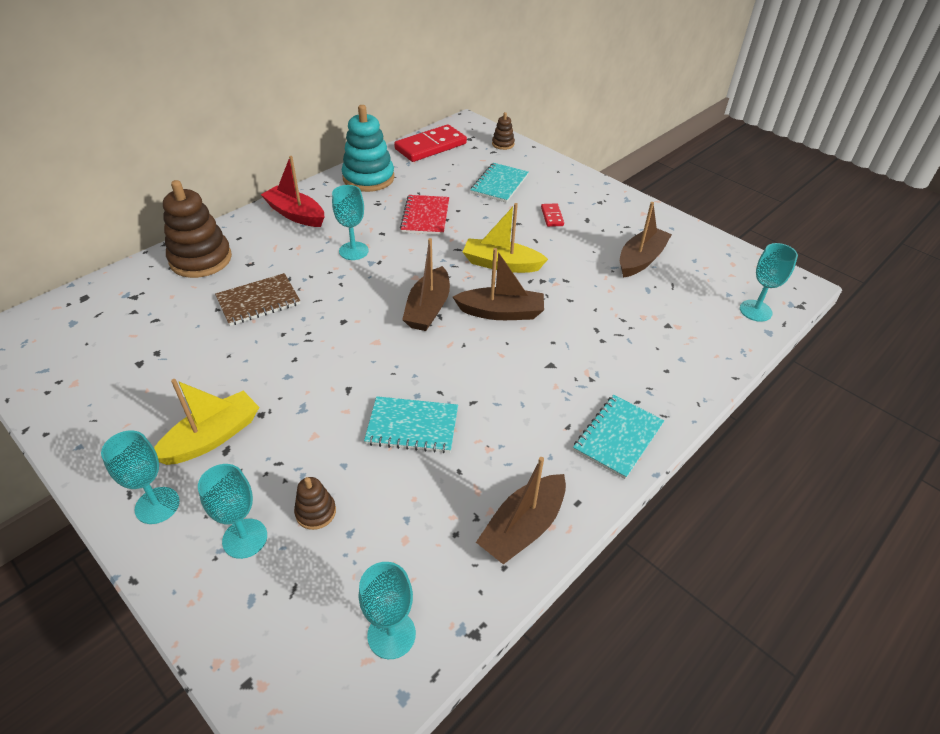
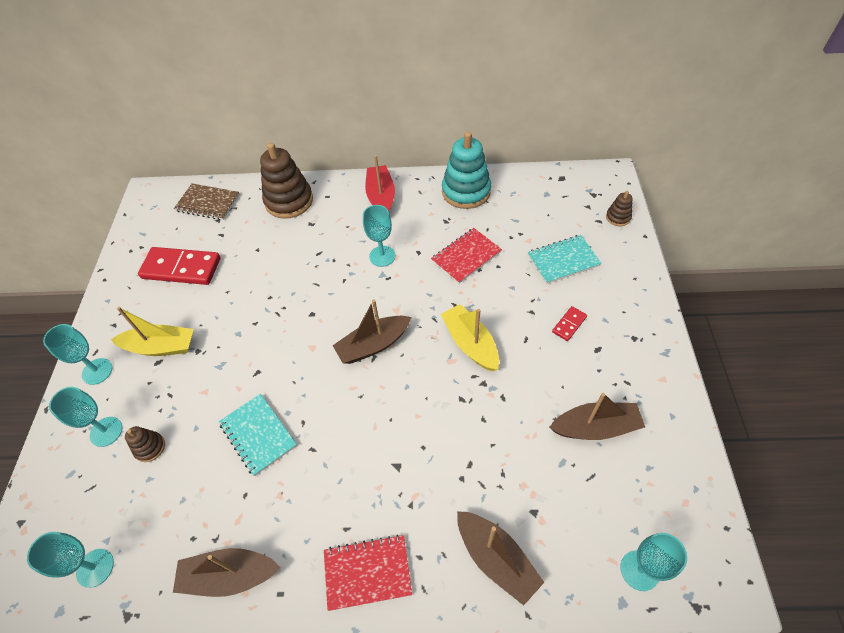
camera: 50 degrees right, 10 degrees up
(258, 301) = (284, 260): brown notebook -> brown notebook (208, 203)
(430, 146) = (550, 185): red domino -> red domino (181, 268)
(501, 312) = (417, 389): brown boat -> brown boat (496, 558)
(618, 437) = (367, 572): turquoise notebook -> red notebook

